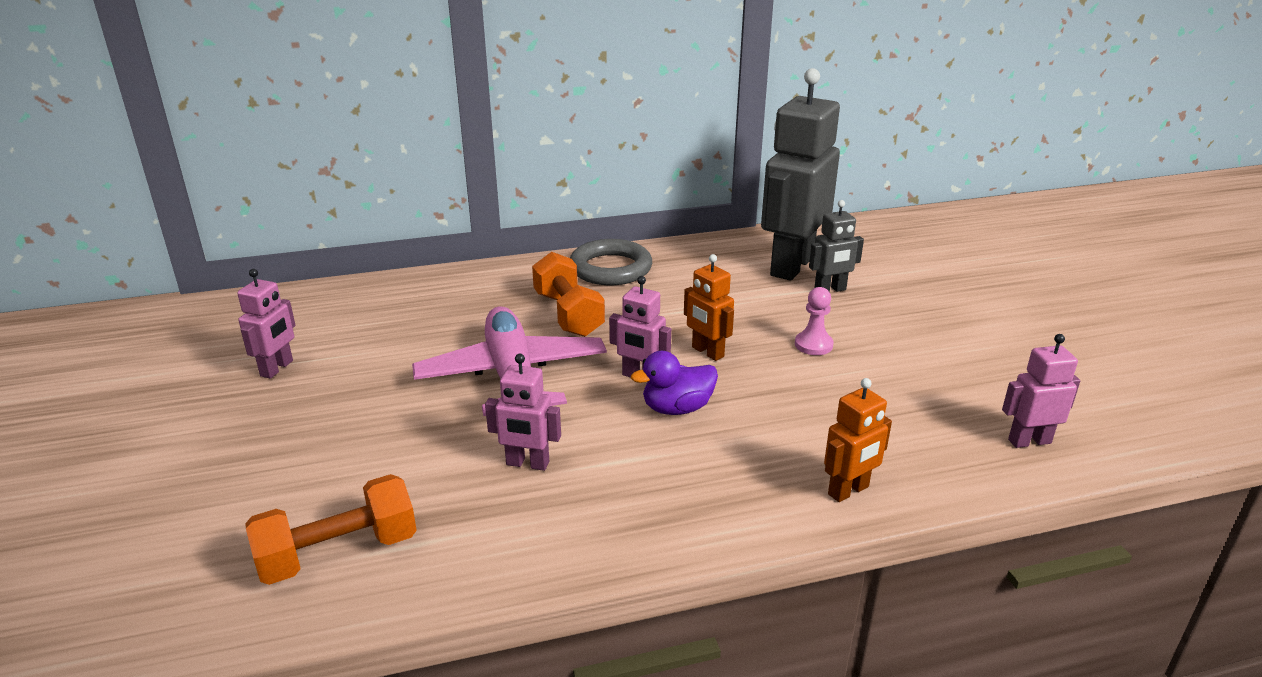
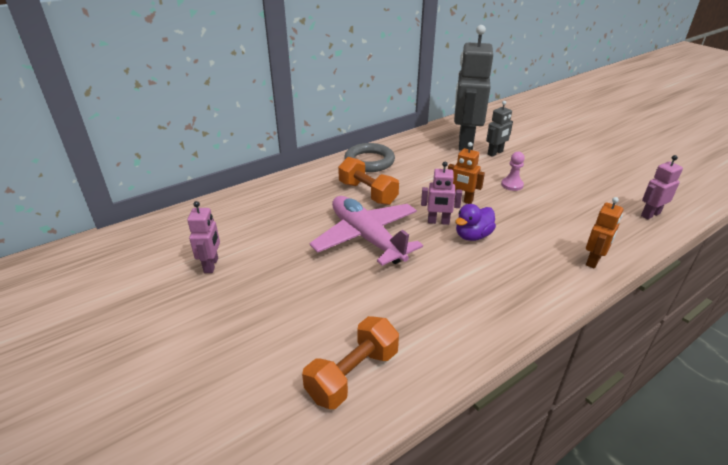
camera: 20 degrees left, 5 degrees up
(527, 464) = (419, 288): pink robot -> none

